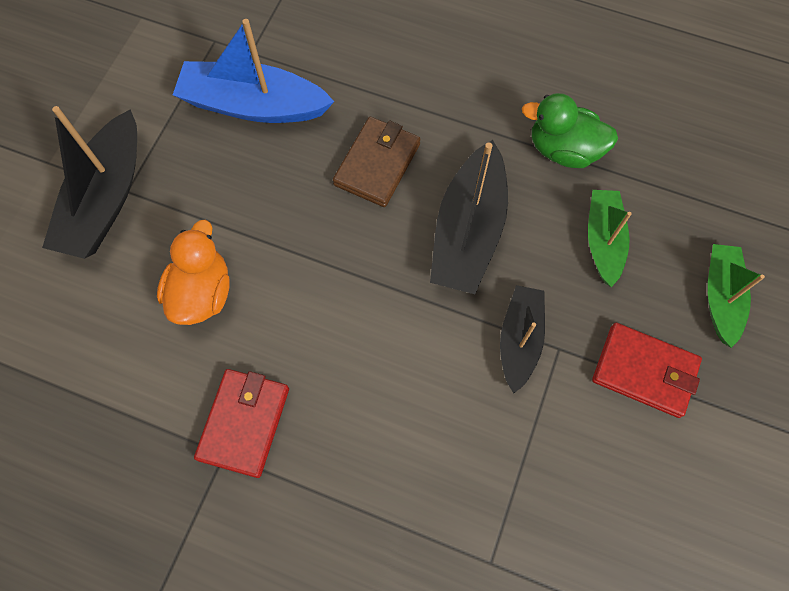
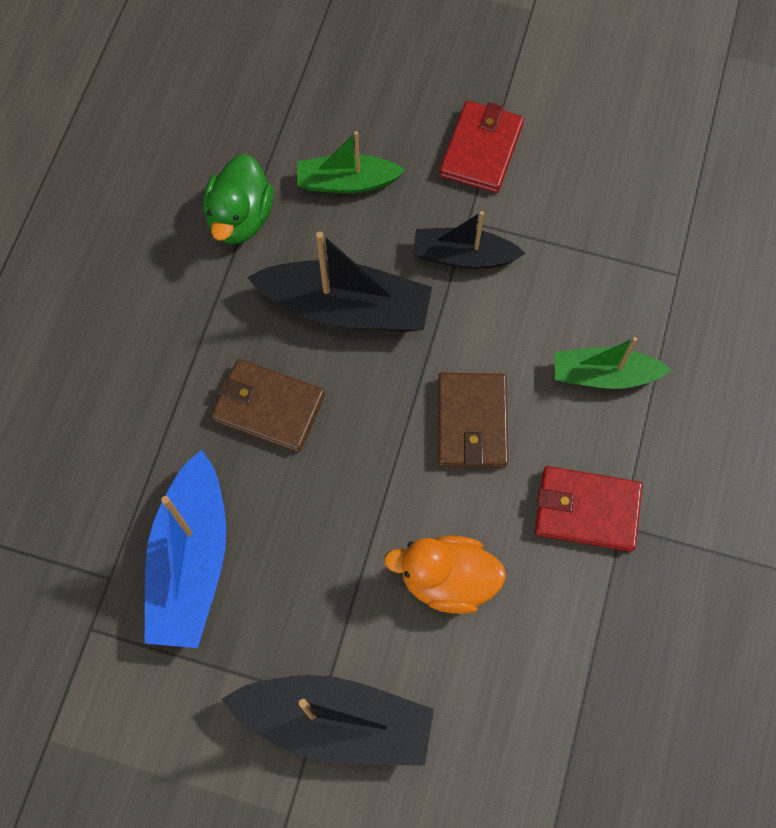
camera: 95 degrees left, 0 degrees up
(344, 329) = (472, 423): none -> brown wallet
(720, 297) = (398, 85): green boat -> green boat (603, 375)

